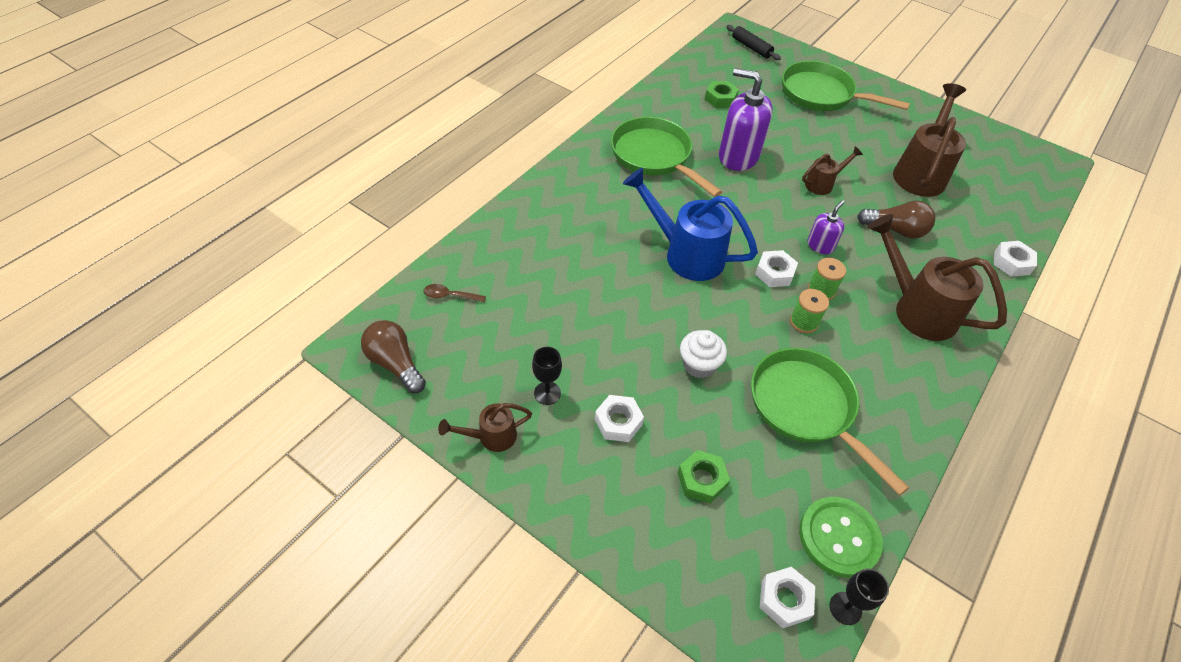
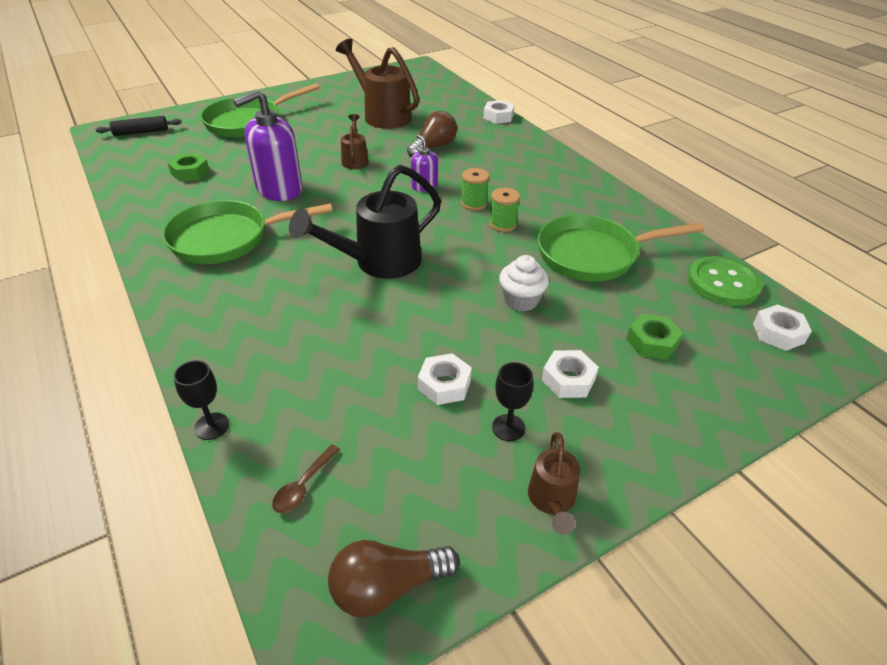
camera: 65 degrees left, 10 degrees down
(686, 254) = (378, 262): blue watering can -> black watering can
(774, 273) = (438, 220): white nut -> white nut (444, 384)
(845, 608) = (786, 303): black goblet -> black goblet (212, 426)
(917, 309) = (519, 168): brown watering can -> none

